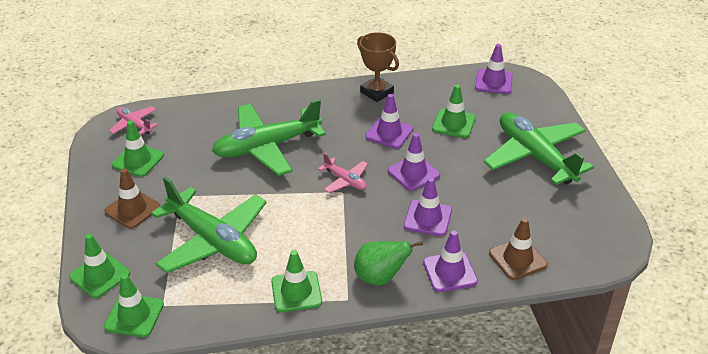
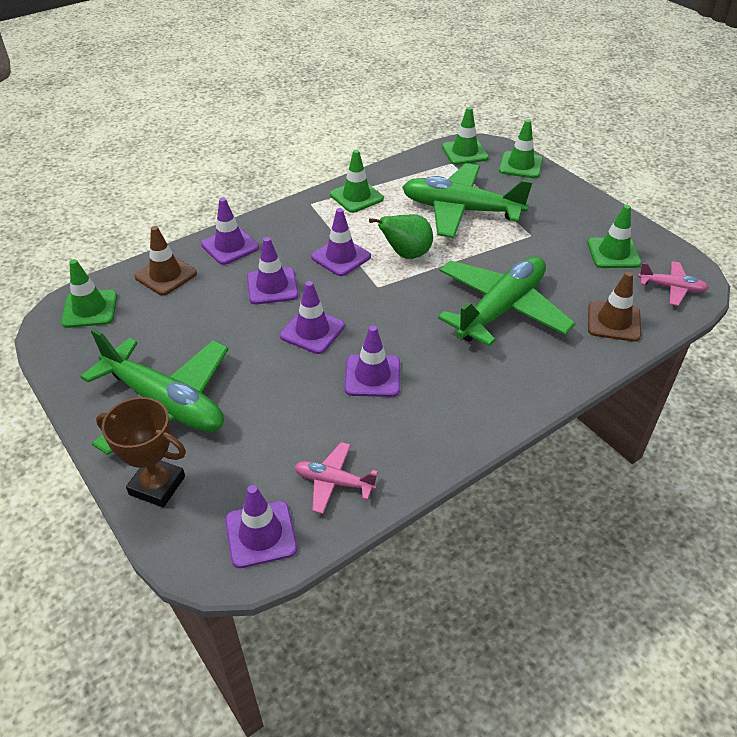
camera: 155 degrees right, 5 degrees up
(132, 209) = (558, 212): brown traffic cone -> brown traffic cone (613, 321)
(345, 180) = (383, 299): pink plane -> pink plane (334, 482)
(355, 227) = (341, 257): none -> purple traffic cone
(376, 92) = (432, 440): brown trophy -> brown trophy (157, 485)
(380, 278) = (292, 225): green pear -> green pear (406, 254)
(453, 123) = (294, 421): green traffic cone -> green traffic cone (90, 309)

